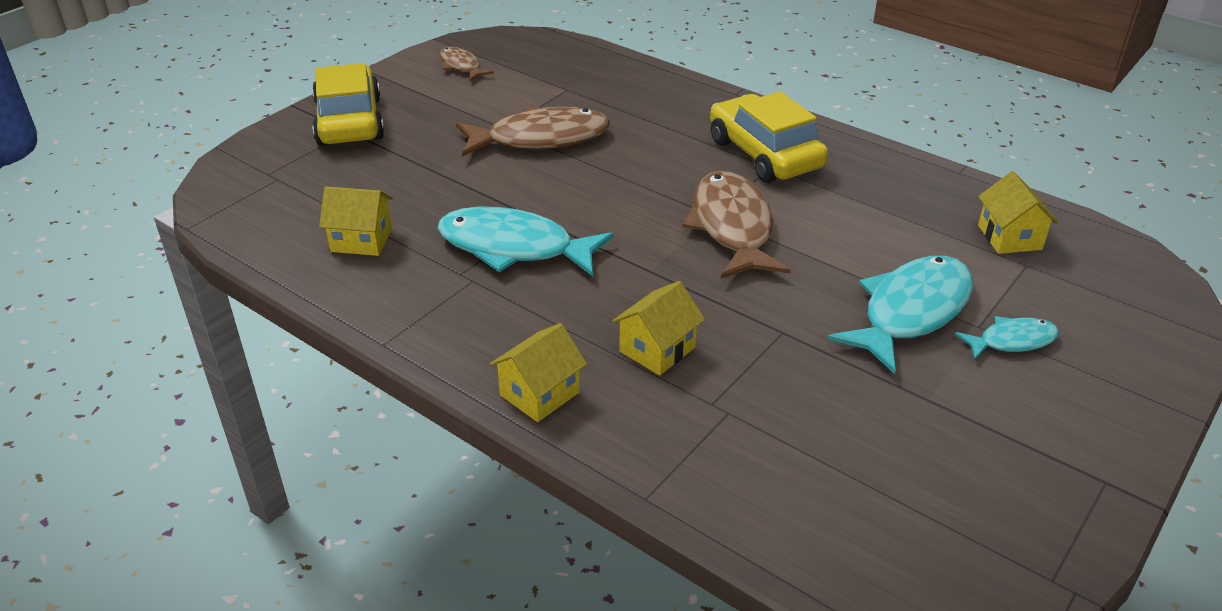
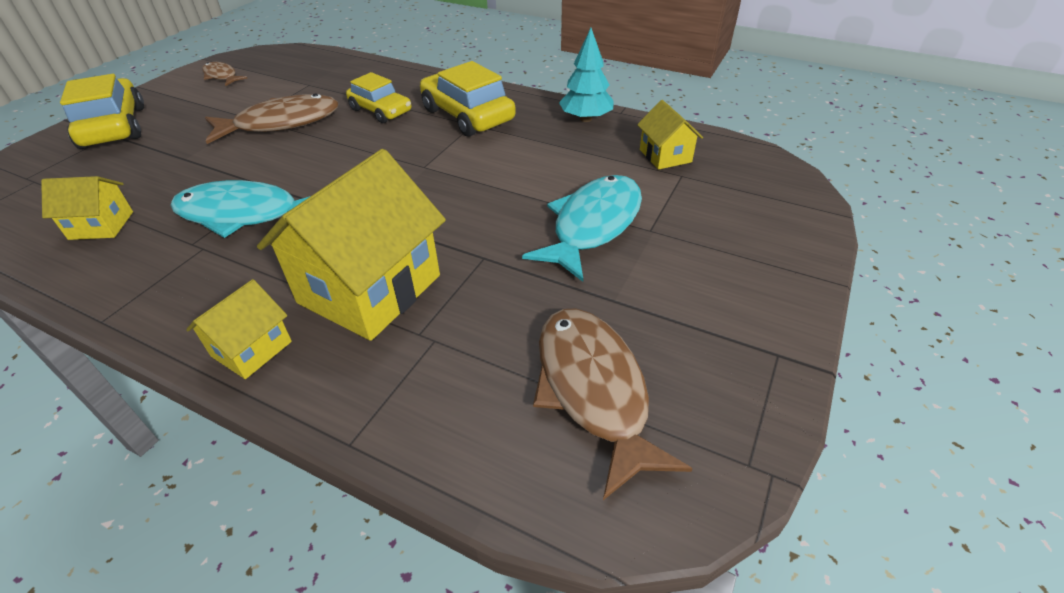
camera: 10 degrees left, 5 degrees up
(657, 349) = (370, 289): yellow house -> yellow house, size x2.02
(658, 135) = (381, 110): none -> yellow car
(732, 227) = (440, 174): brown fish -> brown fish (593, 390)
(913, 176) = (586, 119): none -> turquoise tree
(1012, 341) = (679, 238): turquoise fish -> none

